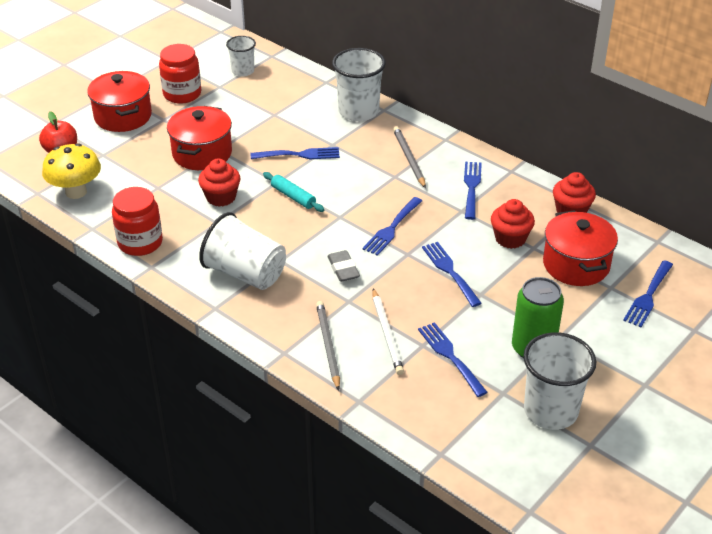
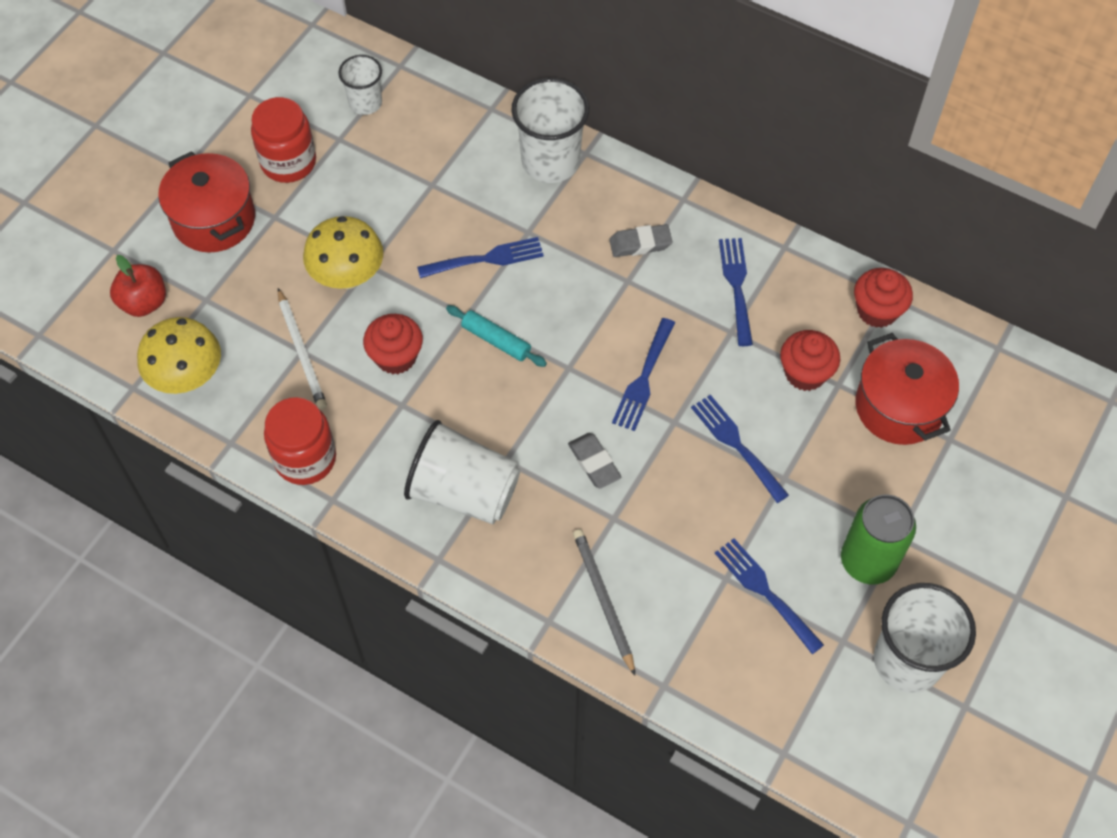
camera: 10 degrees left, 20 degrees up
(202, 153) = (348, 276): red pot -> yellow mushroom
(387, 334) = (676, 567): white pencil -> white pencil (302, 352)
(409, 158) = (640, 244): grey pencil -> grey eraser
(648, 296) = (1000, 447): blue fork -> none

